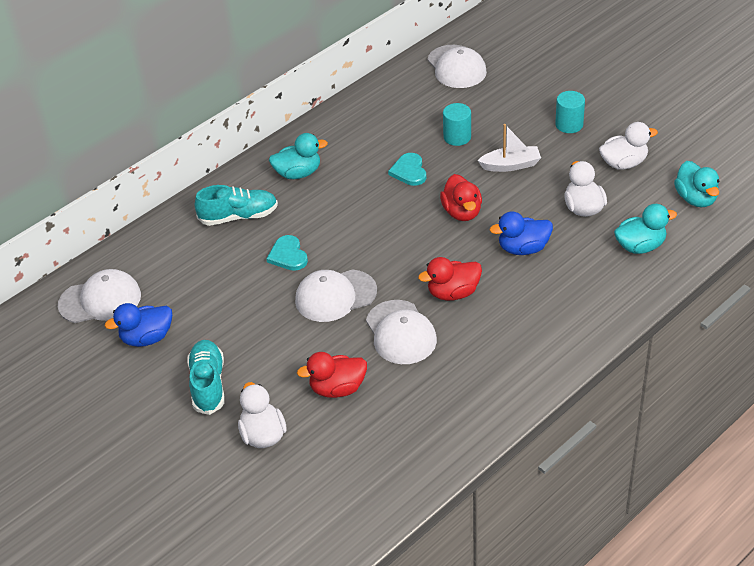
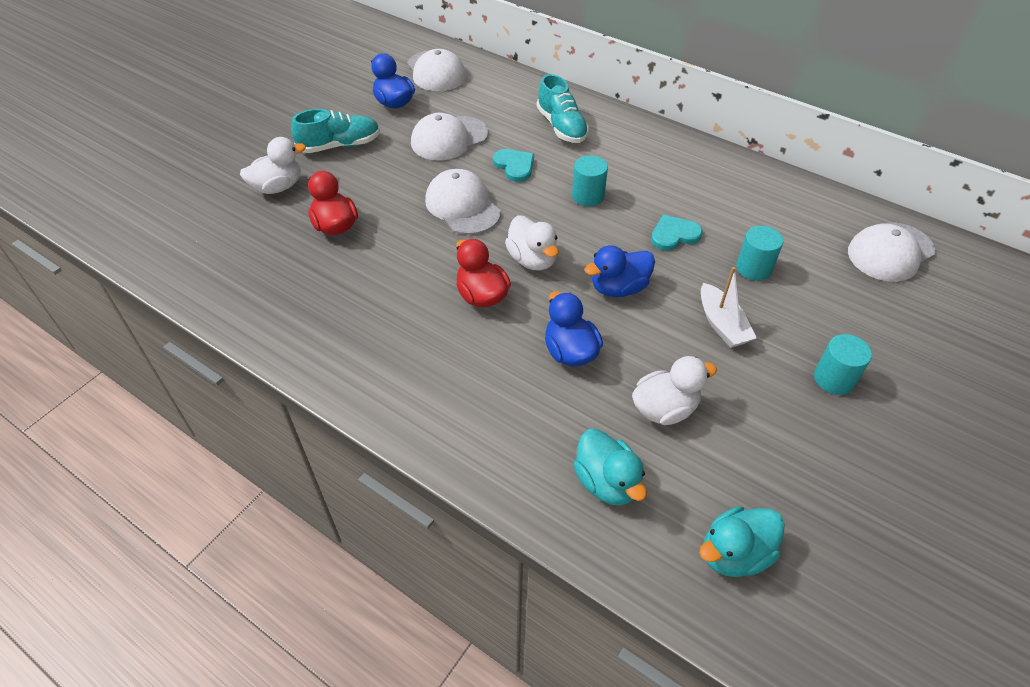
camera: 75 degrees right, 5 degrees up
(288, 255) = (514, 166): turquoise heart -> turquoise heart turned 90 degrees clockwise
(298, 173) = (638, 154): turquoise duck -> none
(346, 213) = (588, 196): none -> turquoise cylinder
(400, 332) = (415, 261): white cap -> white cap (449, 138)
(462, 212) = (618, 288): red duck -> blue duck
(623, 163) = (778, 451): white duck -> white duck (532, 259)

